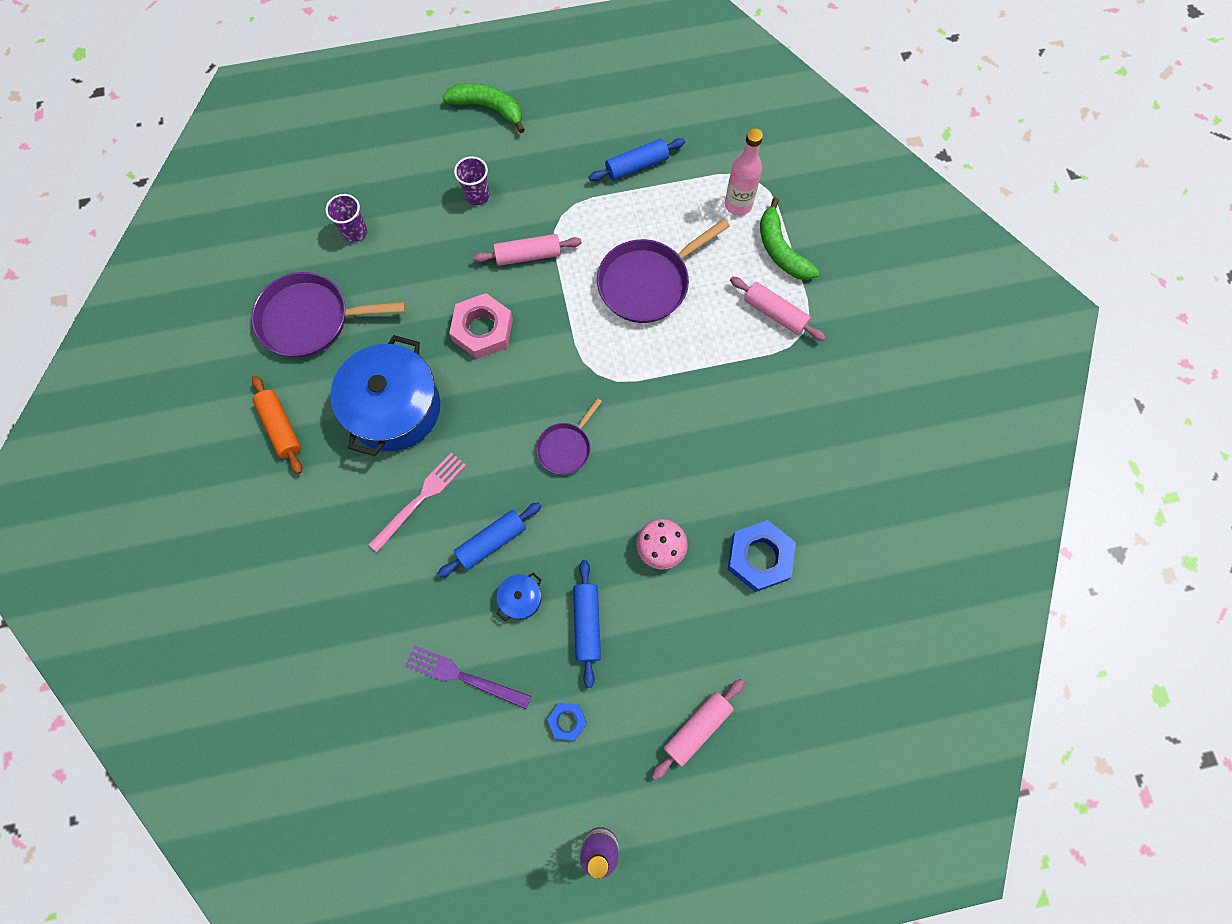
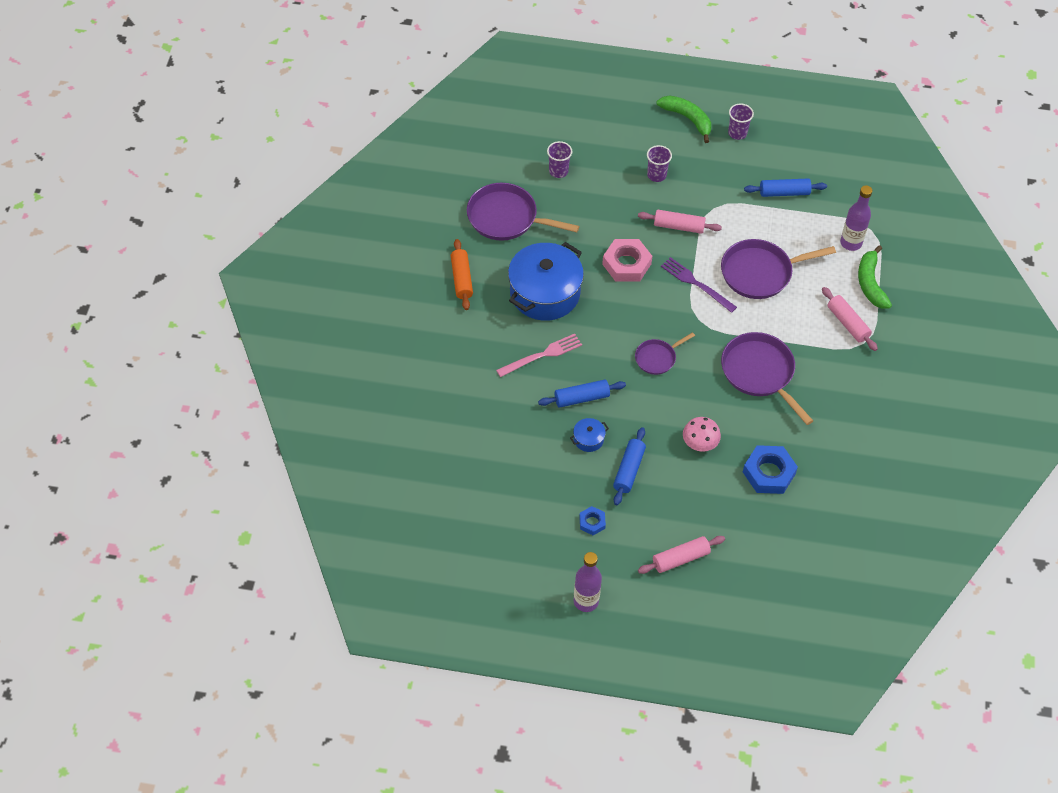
camera: 20 degrees right, 15 degrees down
(464, 677) = (531, 471): purple fork -> purple fork (696, 284)
(554, 107) = (737, 133): none -> purple cup
(697, 420) = (760, 373): none -> purple pan
(738, 205) = (851, 243): pink bottle -> purple bottle

